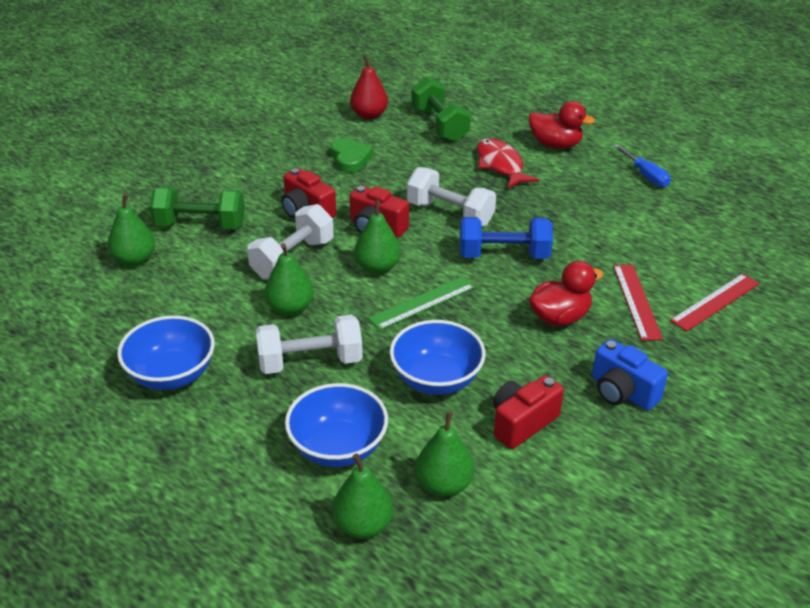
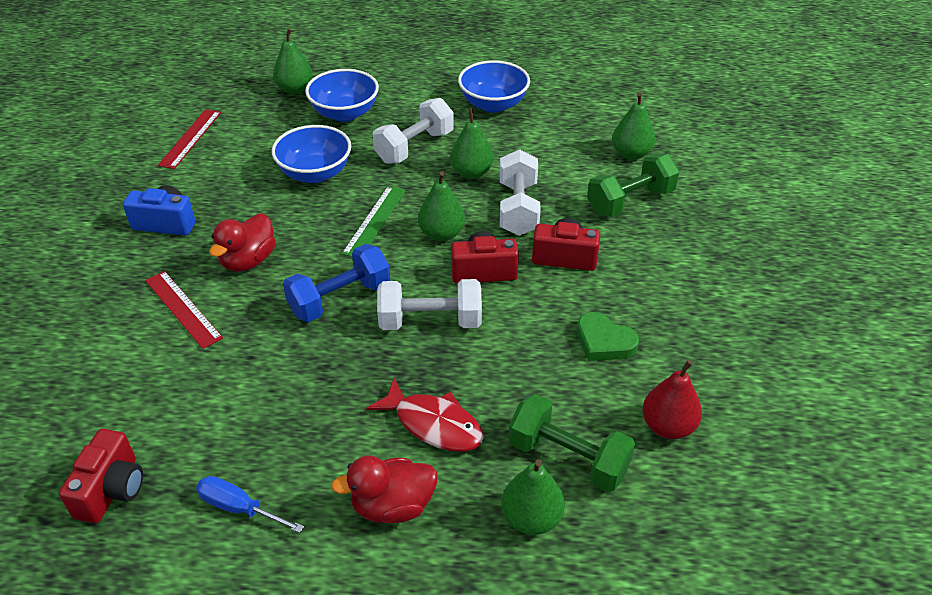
camera: 145 degrees right, 5 degrees up
(444, 485) = (262, 122): green pear -> green pear (531, 518)
(522, 423) = (233, 173): red camera -> red camera (111, 489)
(715, 302) = (101, 344): red ruler -> red ruler (190, 138)

